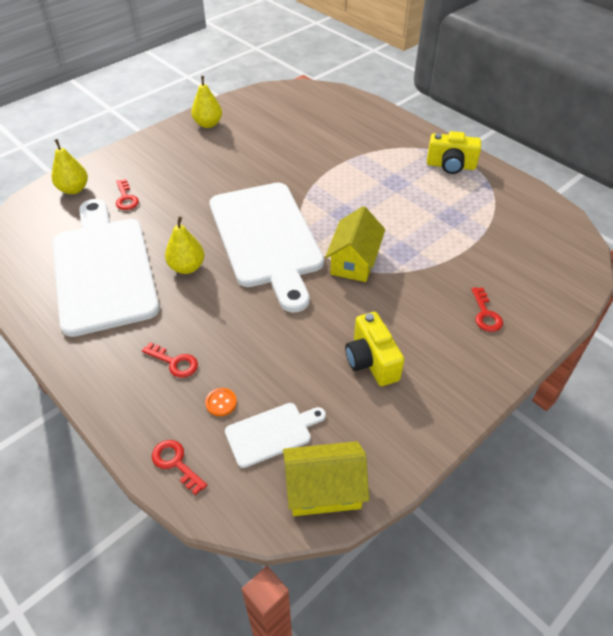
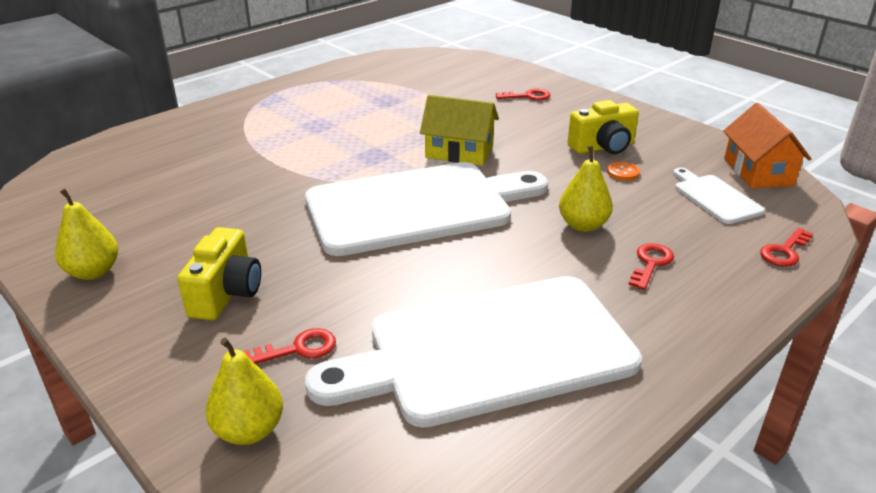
camera: 90 degrees left, 15 degrees down
(187, 267) = (478, 267): yellow pear -> yellow pear (583, 225)
(221, 402) = (693, 228): orange button -> orange button (623, 172)
(324, 489) = (758, 172): yellow house -> orange house
(450, 166) = (295, 95): yellow camera -> yellow camera (226, 294)

